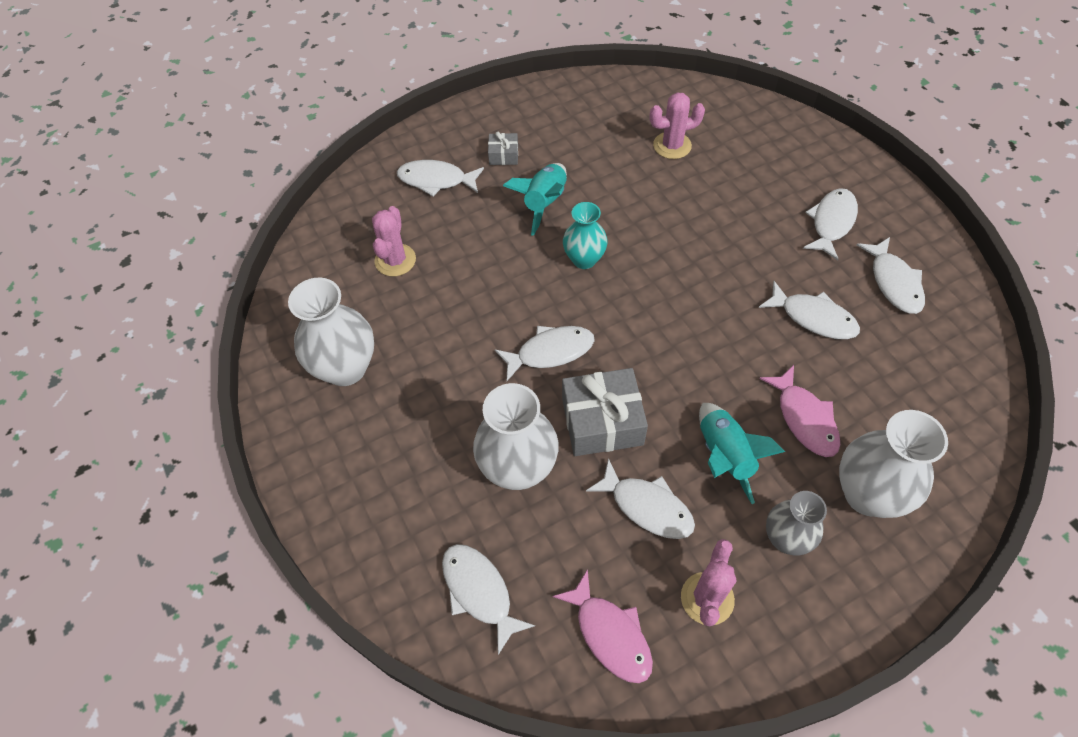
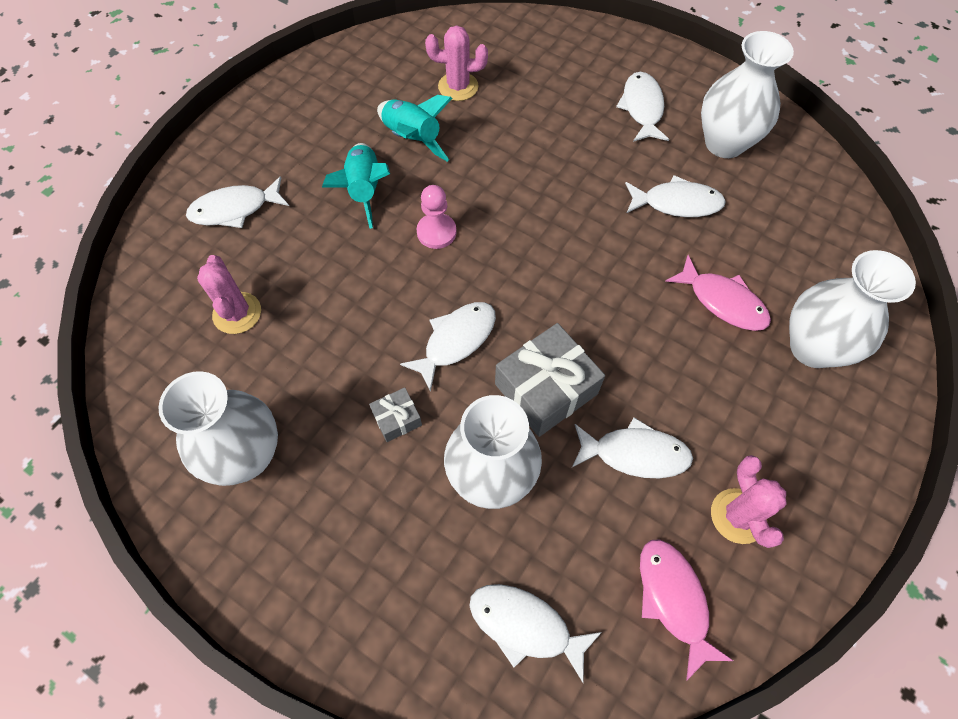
camera: 30 degrees left, 5 degrees up
(503, 155) = (294, 156): grey gift -> grey gift (397, 419)
(584, 259) = (436, 232): turquoise vase -> pink pawn
(610, 634) = (673, 599): pink fish -> pink fish turned 135 degrees counterclockwise
(672, 145) = (458, 87): pink cactus -> pink cactus turned 45 degrees clockwise
(724, 456) = (675, 370): turquoise rocket -> turquoise rocket (412, 139)
(786, 538) = (771, 422): grey vase -> none
(894, 282) = (724, 143): white fish -> white vase

